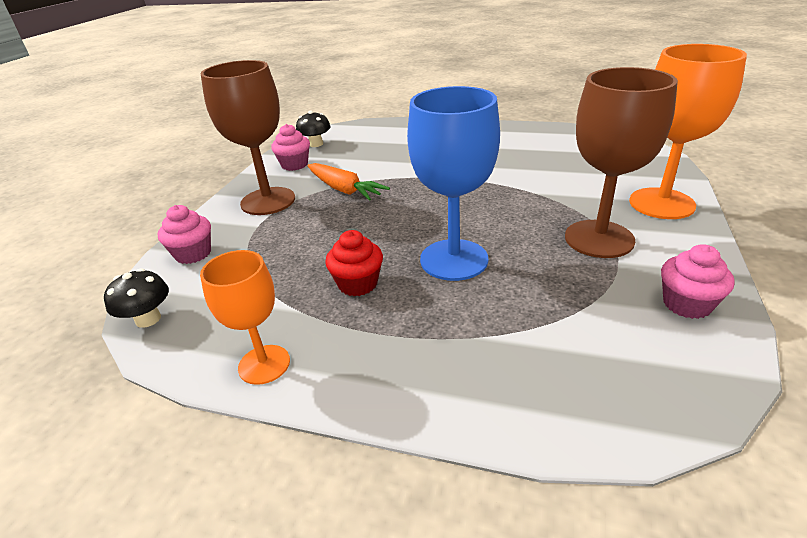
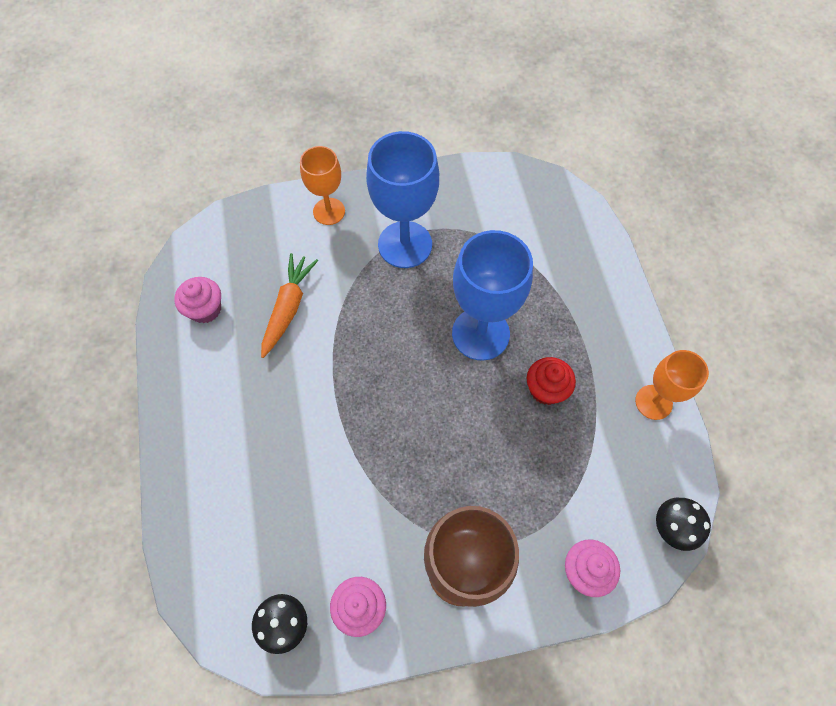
camera: 120 degrees left, 30 degrees up
(344, 189) = (402, 495): orange carrot -> orange carrot (288, 308)
(599, 239) = (405, 244): brown goblet -> blue goblet
(661, 203) = (329, 211): orange goblet -> orange goblet, size x0.61
(686, 304) = (463, 189): pink cupcake -> pink cupcake (205, 309)

